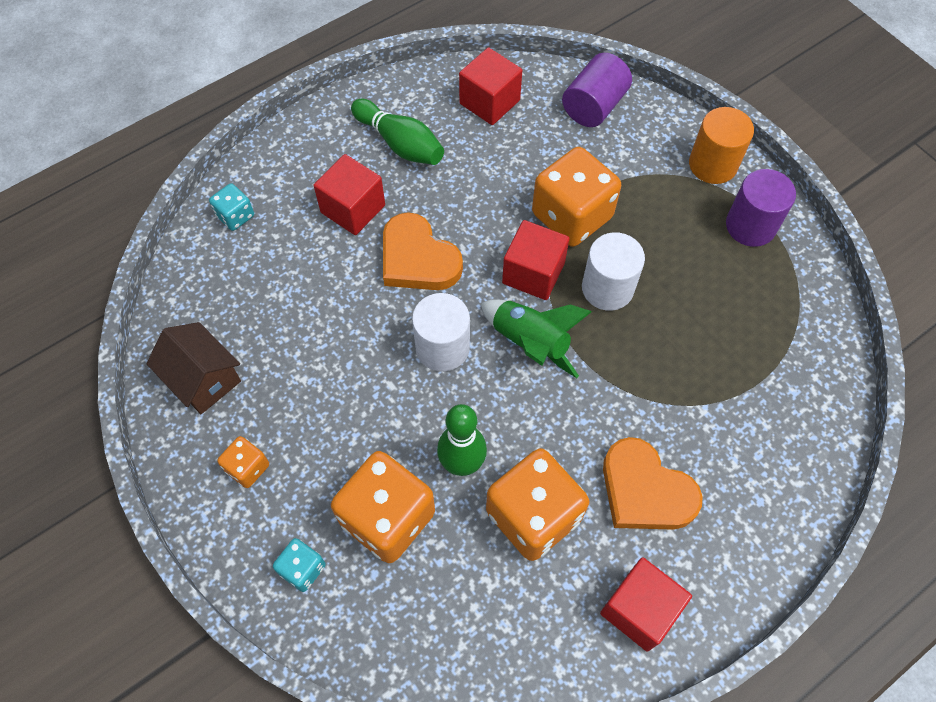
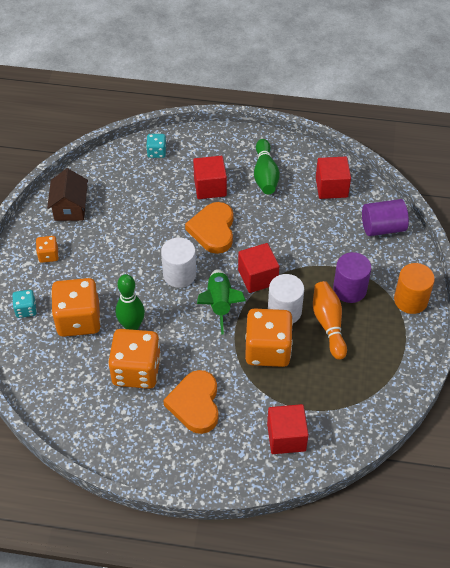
camera: 45 degrees right, 10 degrees down
(572, 216) = (307, 267): orange dice -> orange dice (268, 350)
(639, 609) = (135, 444): red cube -> red cube (286, 437)
(668, 262) = (328, 324): none -> orange bowling pin
(750, 226) = (393, 342): purple cylinder -> purple cylinder (349, 289)

